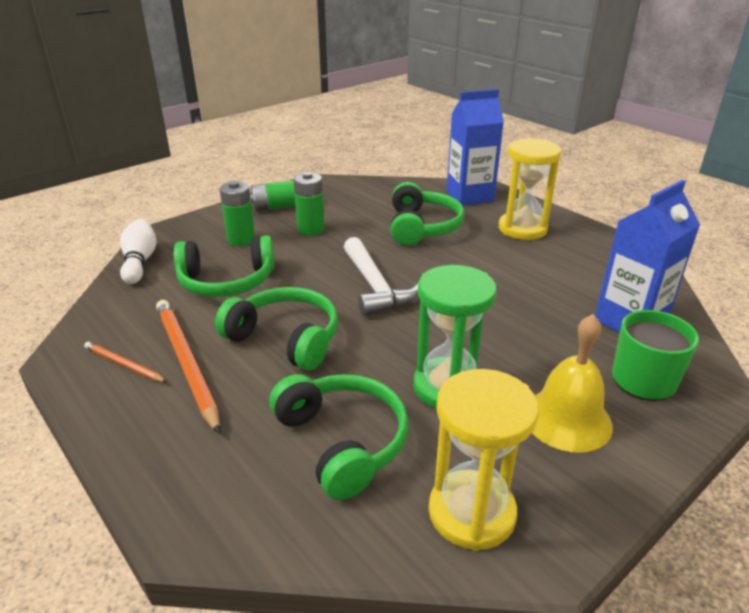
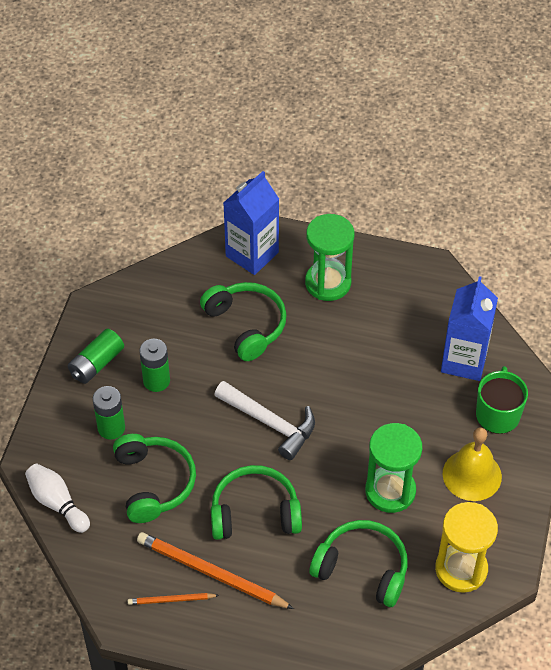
camera: 35 degrees left, 20 degrees up
(227, 281) = (153, 483): green headphones -> green headphones turned 60 degrees counterclockwise
(522, 229) = (328, 283): yellow hourglass -> green hourglass

